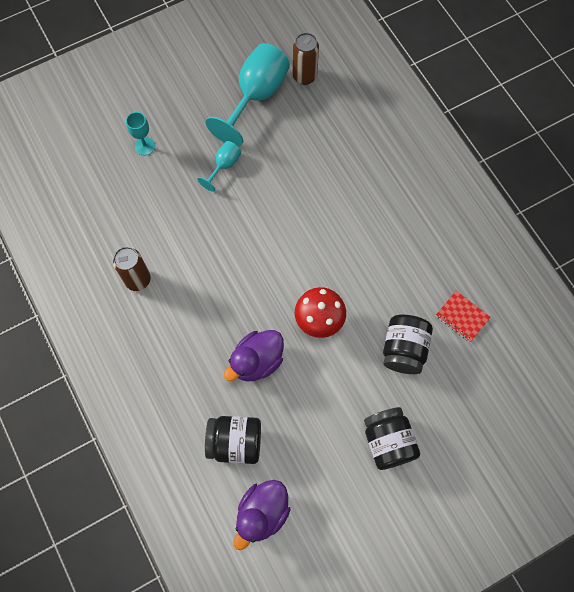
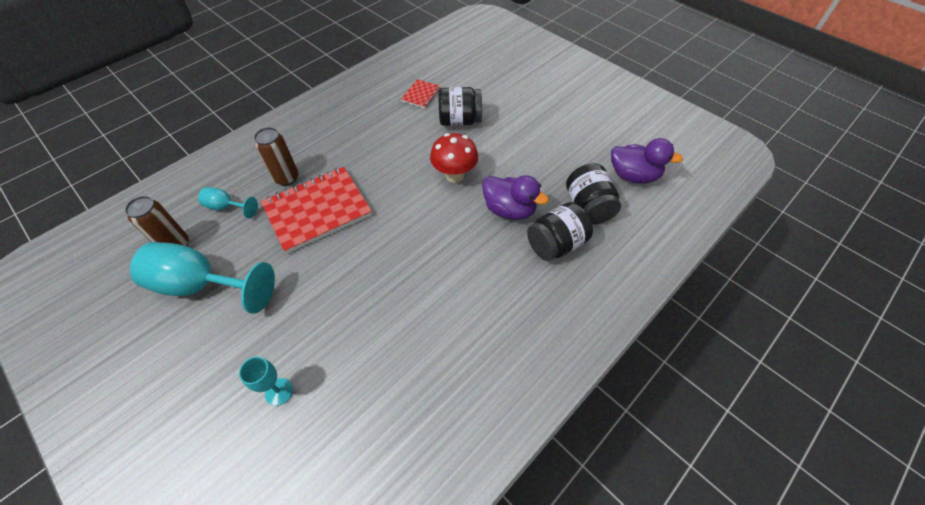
camera: 105 degrees left, 15 degrees down
(138, 280) = (462, 339): brown can -> brown can (287, 178)
(224, 166) = (300, 293): turquoise goblet -> turquoise goblet (226, 207)
(310, 187) = (317, 210): none -> red notebook
(388, 442) = (537, 117): black jar -> black jar (556, 244)

